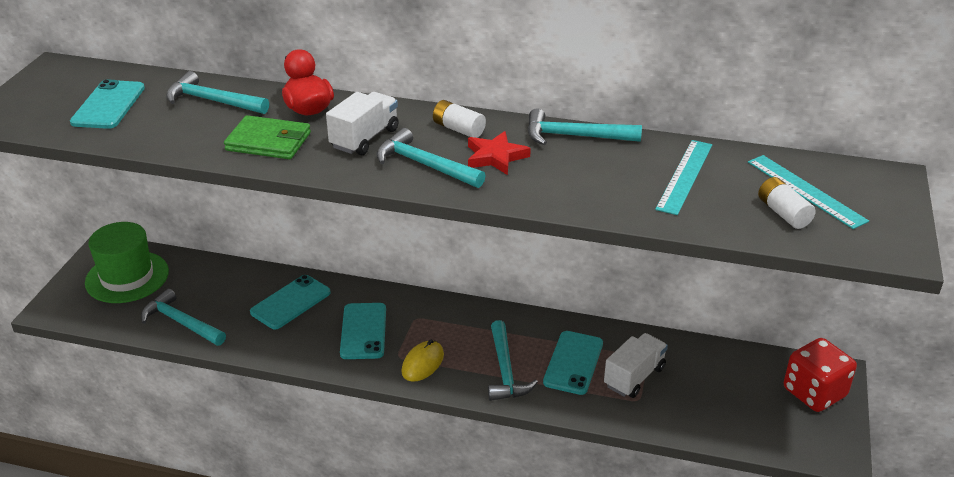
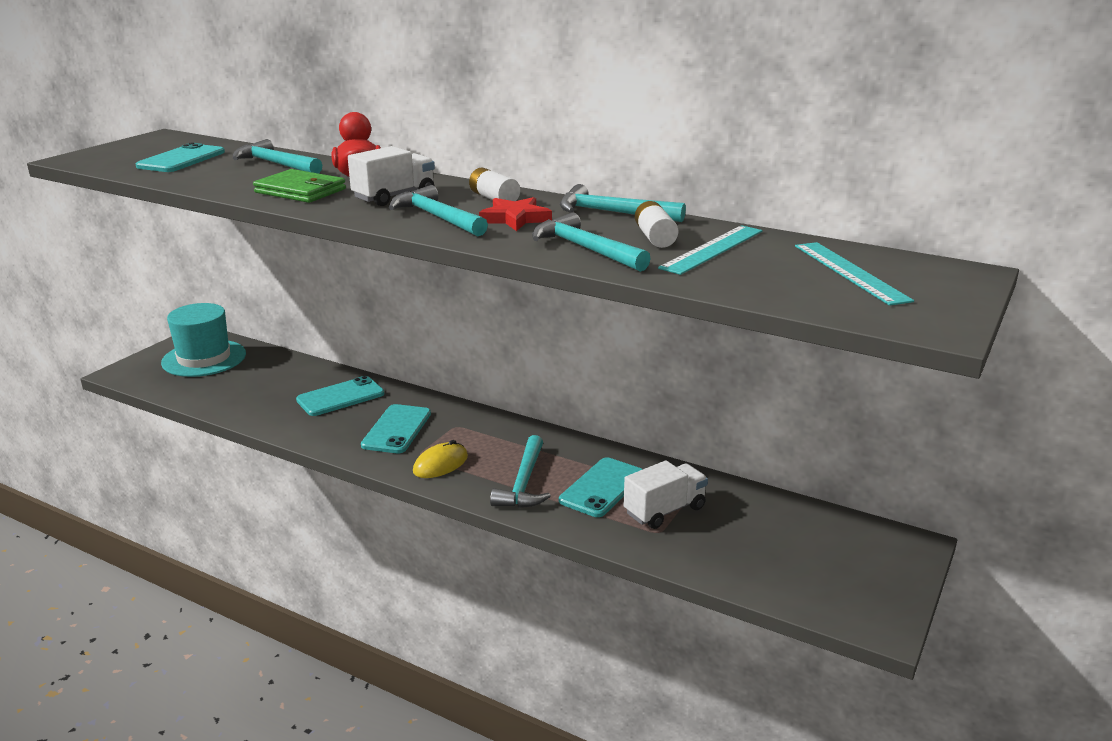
camera: 15 degrees right, 10 degrees down
(127, 277) = (204, 358): green hat -> turquoise hat
(181, 323) = (228, 398): turquoise hammer -> turquoise hammer (585, 249)
(783, 213) = (809, 285): white battery -> white battery (655, 237)
(814, 393) = (877, 559): red dice -> none

